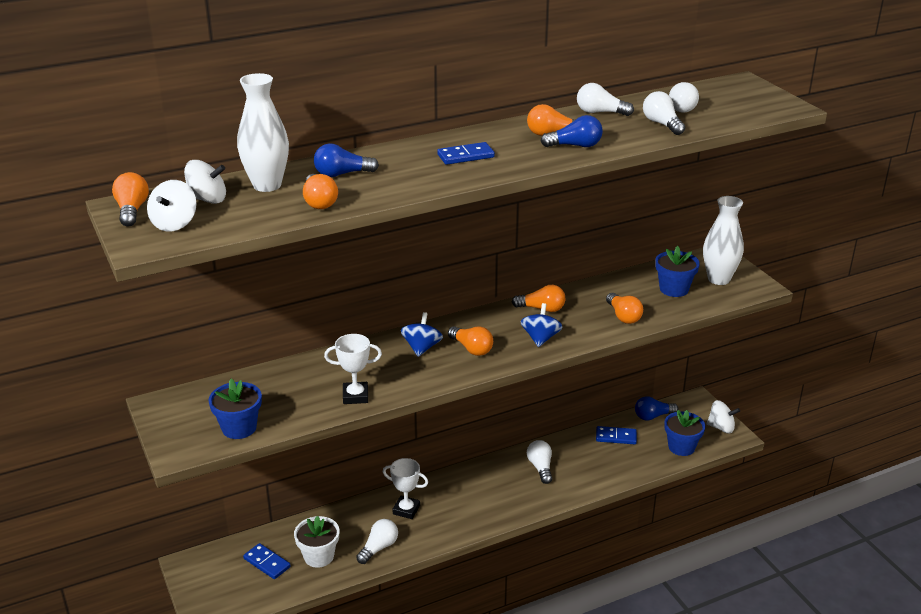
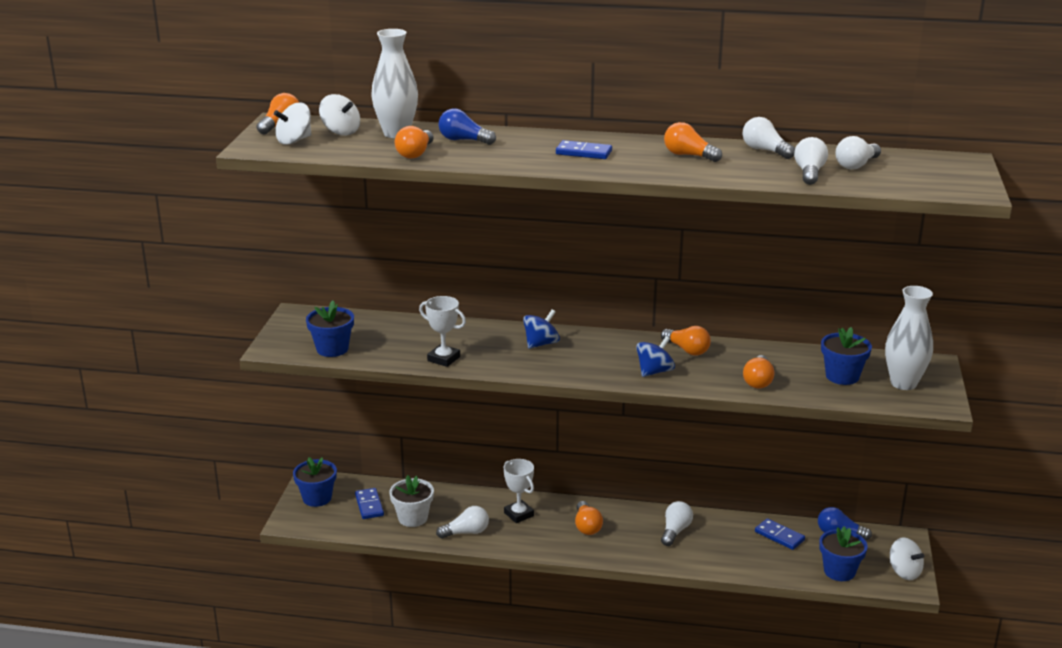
camera: 35 degrees right, 5 degrees down
(209, 579) = (317, 498): none -> blue flower pot
(471, 349) = (582, 359): orange light bulb -> orange light bulb (587, 526)
(575, 146) = (694, 169): blue light bulb -> none

